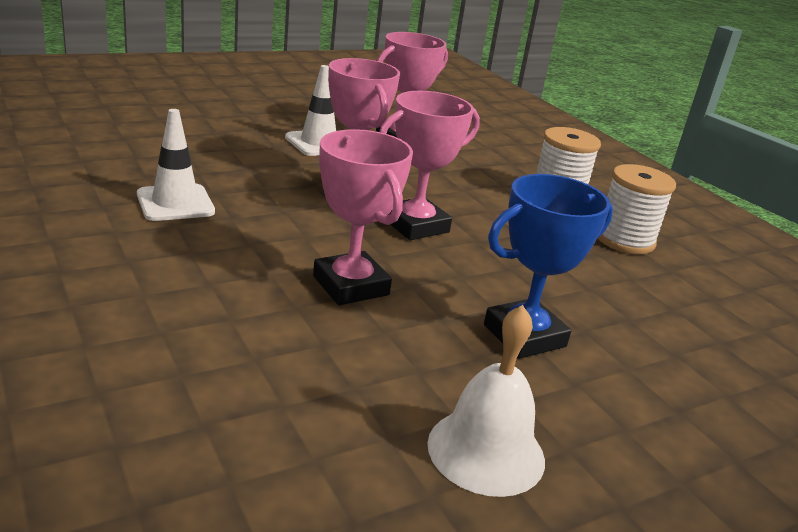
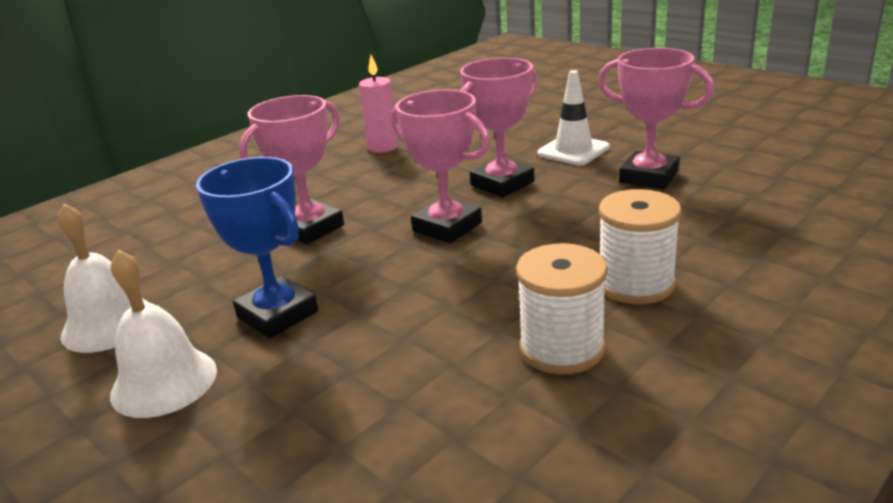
camera: 80 degrees right, 0 degrees up
(175, 203) = (383, 147): white traffic cone -> pink candle
(619, 417) = (164, 382): none -> white bell

